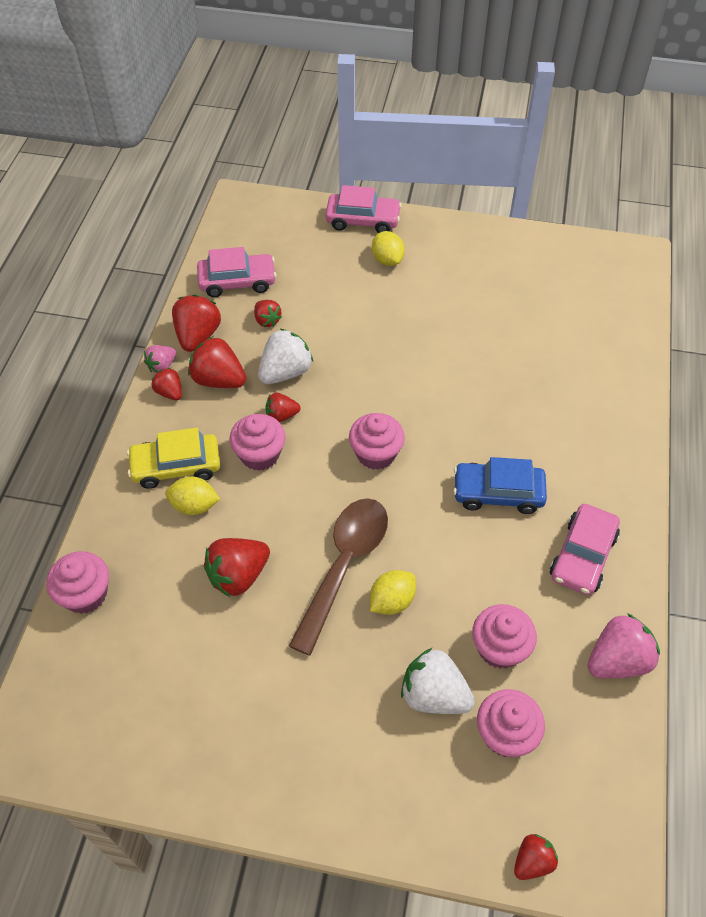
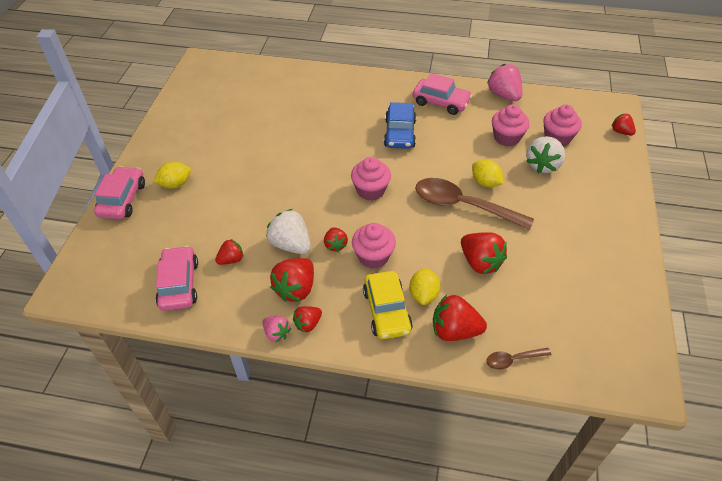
camera: 90 degrees left, 5 degrees down
(85, 594) = (513, 360): pink cupcake -> brown spoon
(198, 336) = (243, 309): red strawberry -> red strawberry (454, 330)

